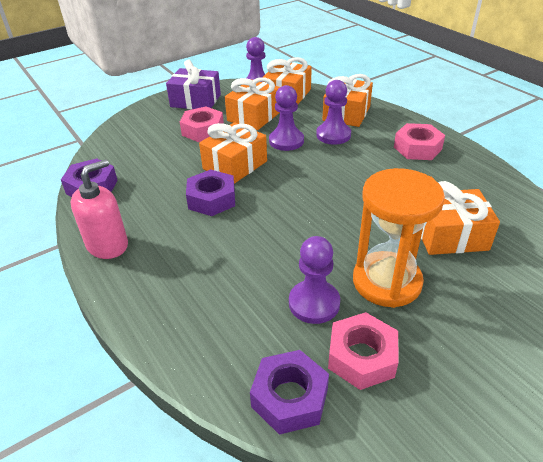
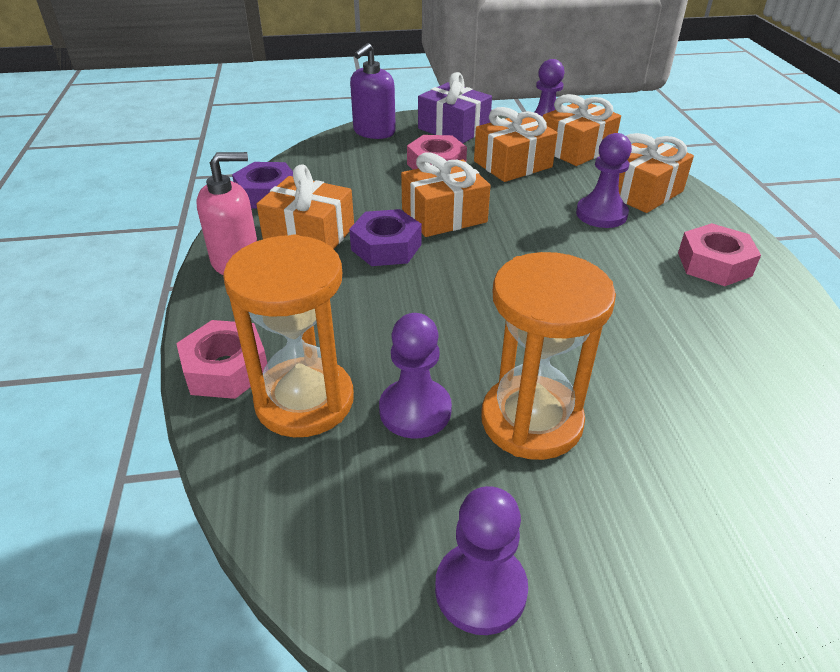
camera: 25 degrees right, 0 degrees up
(139, 117) = (374, 132): none -> purple soap dispenser
(237, 326) = (304, 401): none -> orange hourglass
(286, 141) = (531, 205): purple pawn -> purple pawn (480, 589)
(290, 397) = (301, 507): purple nut -> none
(361, 357) = (425, 499): pink nut -> pink nut (226, 369)
(450, 235) = (673, 394): orange gift -> orange gift (309, 234)

